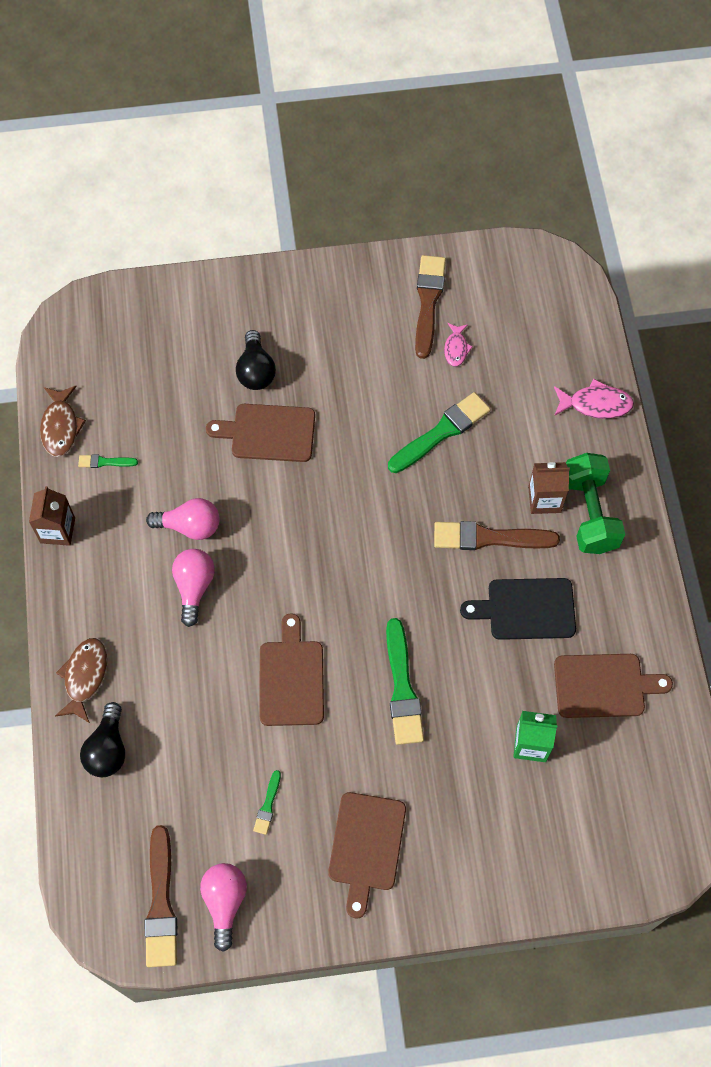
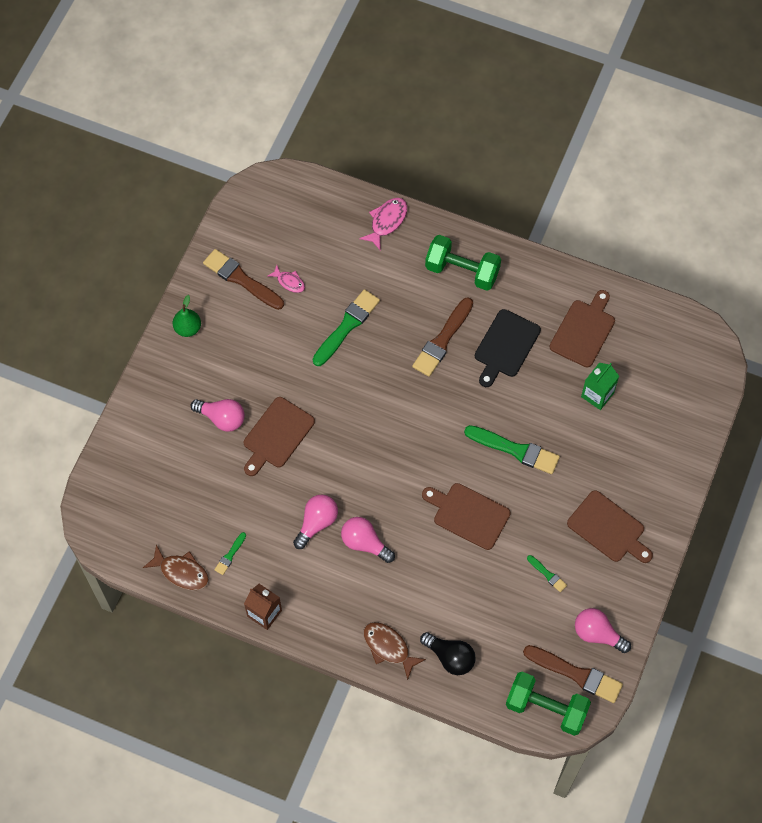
camera: 60 degrees left, 0 degrees up
(101, 889) = (546, 708): none -> green dumbbell
(256, 371) = (222, 418): black light bulb -> pink light bulb
(338, 284) = (188, 328): none -> green pear
(441, 432) = (347, 326): green brush -> green brush turned 45 degrees clockwise
(544, 499) = (436, 291): brown carton -> none

